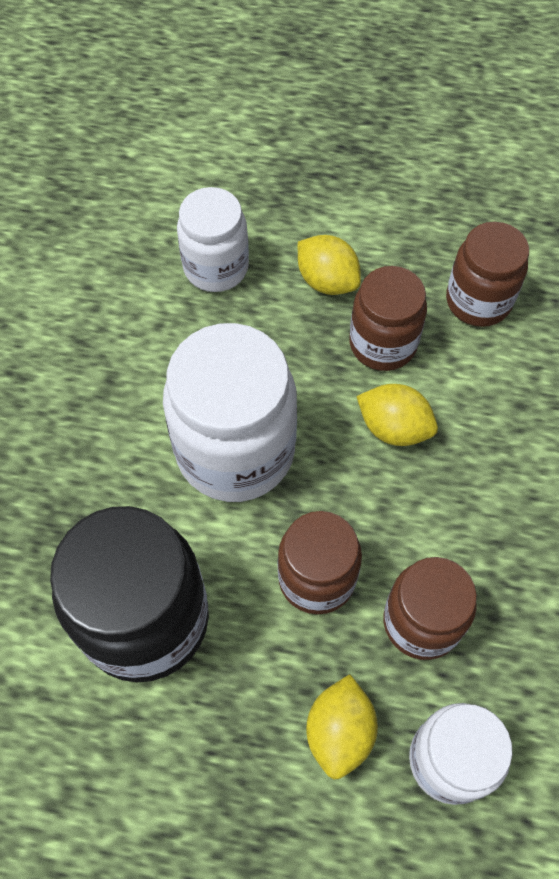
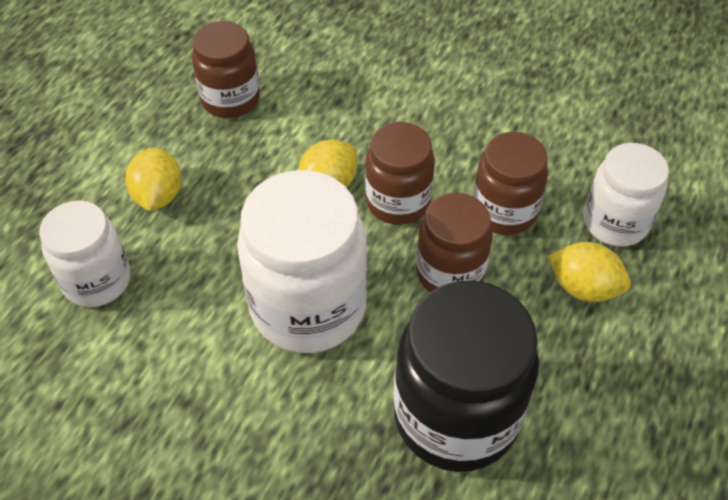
camera: 75 degrees left, 10 degrees down
(327, 281) = (158, 196): yellow lemon -> yellow lemon turned 60 degrees counterclockwise
(382, 344) = (243, 172): brown jar -> brown jar (398, 201)

